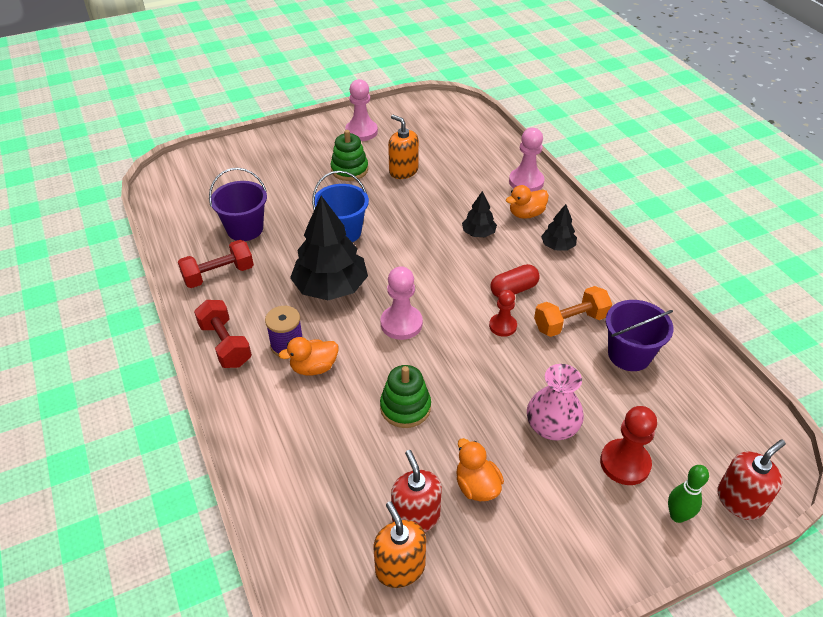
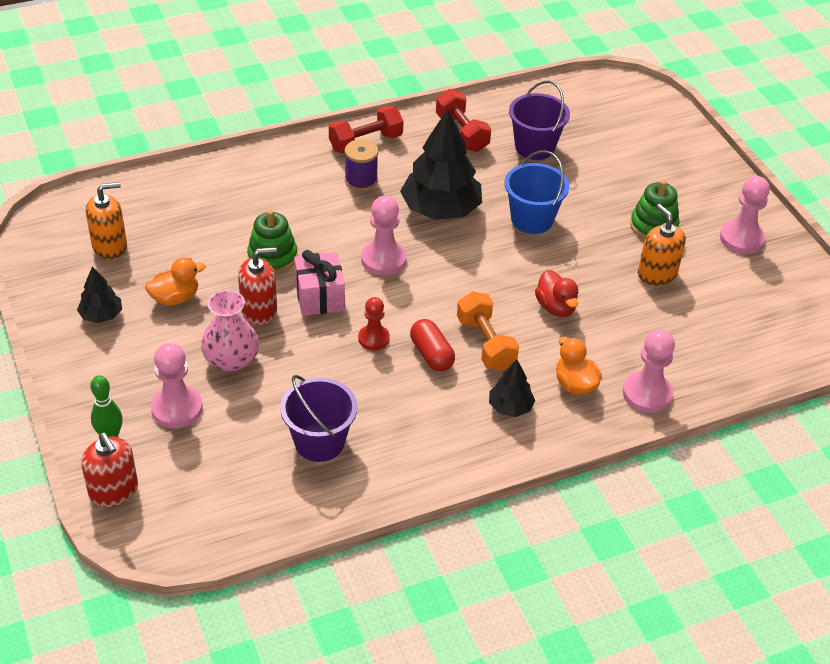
camera: 90 degrees right, 0 degrees up
(314, 367) = (330, 198): orange duck -> none
(403, 171) = (657, 274): orange soap dispenser -> orange soap dispenser turned 75 degrees counterclockwise
(416, 517) = (153, 257): red soap dispenser -> red soap dispenser (259, 310)
(447, 221) = (556, 307): none -> red duck
(457, 366) = (319, 297): none -> pink gift
(478, 233) = (533, 334): black tree -> black tree (101, 315)
(570, 322) = (375, 397): orange dumbbell -> orange dumbbell (485, 343)
(625, 463) = (177, 408): red pawn -> pink pawn

